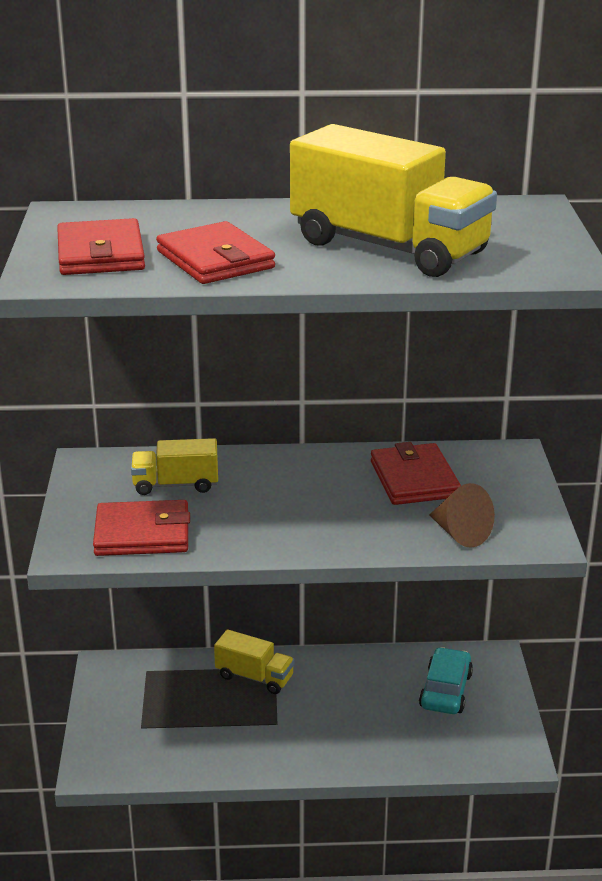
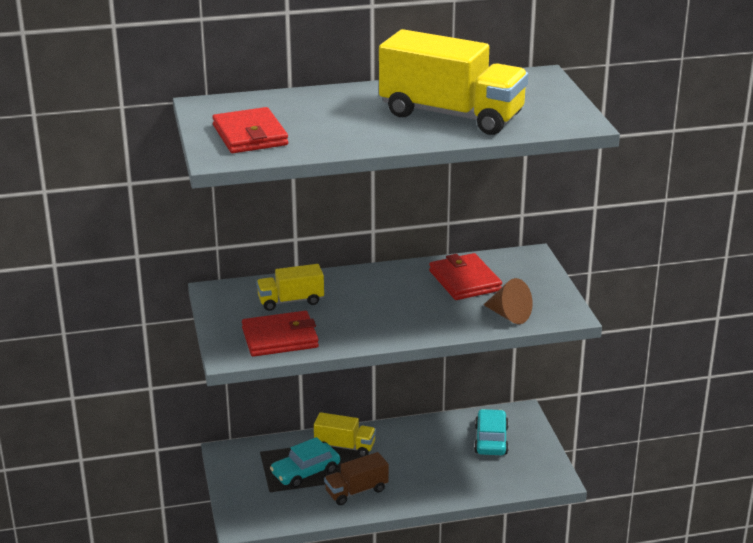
camera: 10 degrees left, 0 degrees up
(194, 706) = (305, 472): none -> turquoise car
(215, 260) = (334, 133): red wallet -> none
(251, 741) = (356, 491): none -> brown truck

